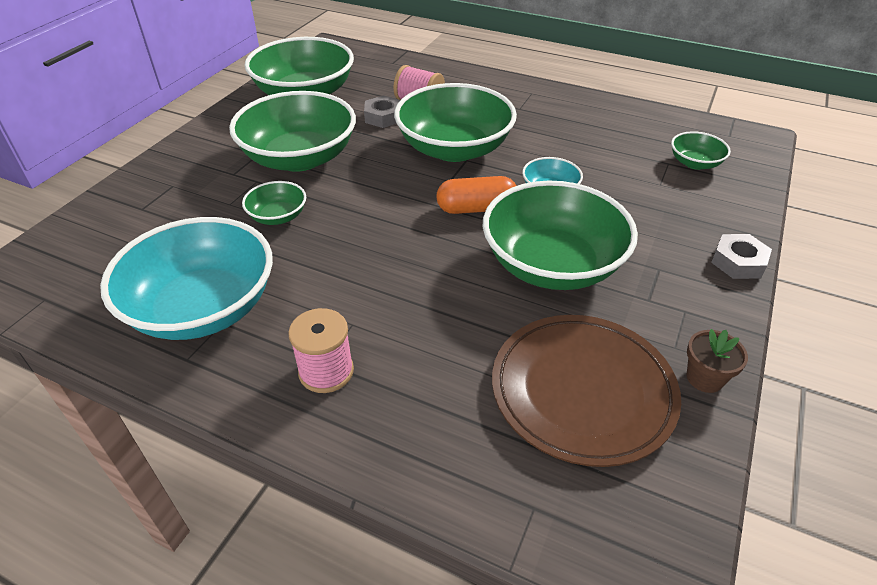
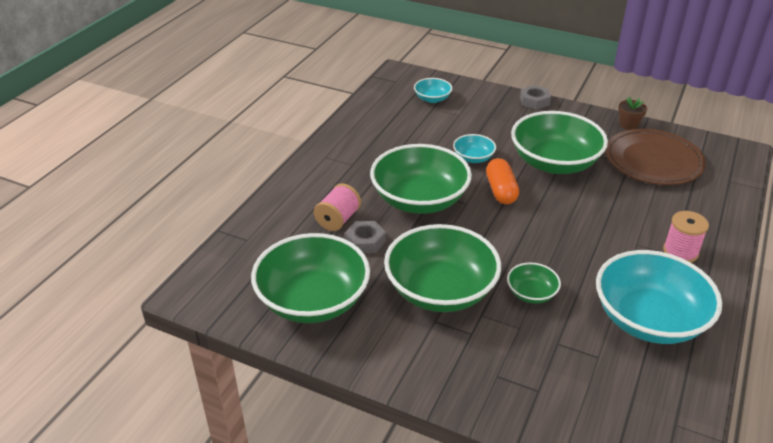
camera: 90 degrees left, 5 degrees down
(695, 163) = (432, 99): green bowl -> turquoise bowl

